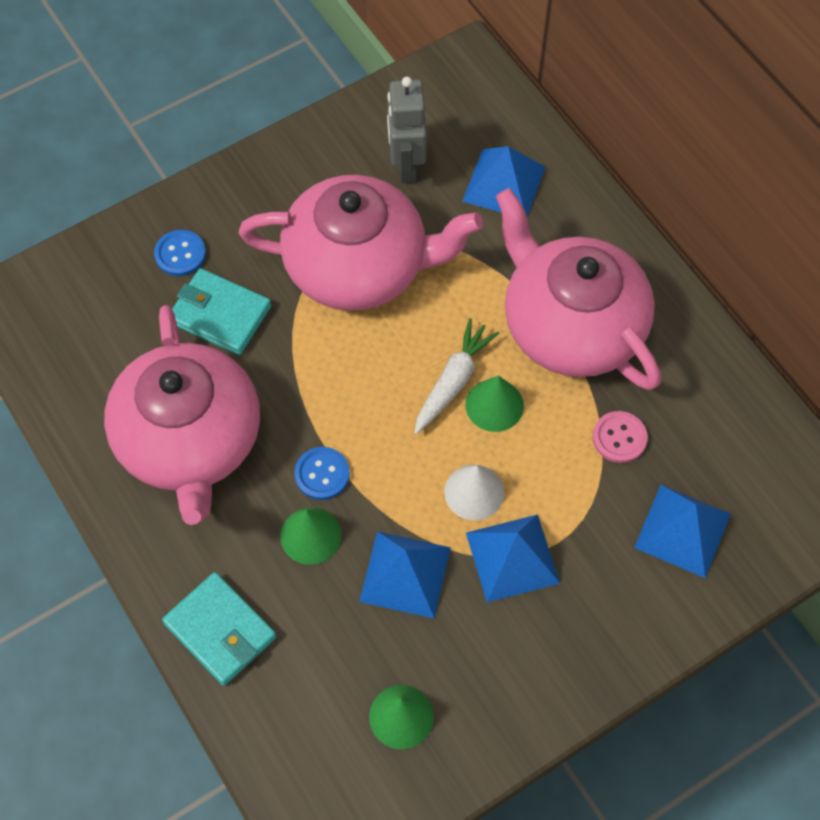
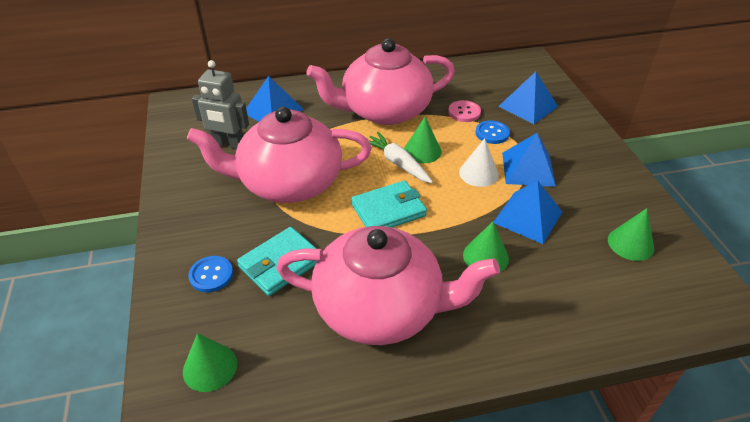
camera: 70 degrees left, 20 degrees down
(66, 309) = (210, 367): none -> green cone
(220, 630) = (550, 327): turquoise wallet -> turquoise wallet (388, 210)
(322, 474) = (440, 239): blue button -> blue button (492, 133)
(359, 266) = (288, 183): pink teapot -> pink teapot turned 120 degrees counterclockwise

